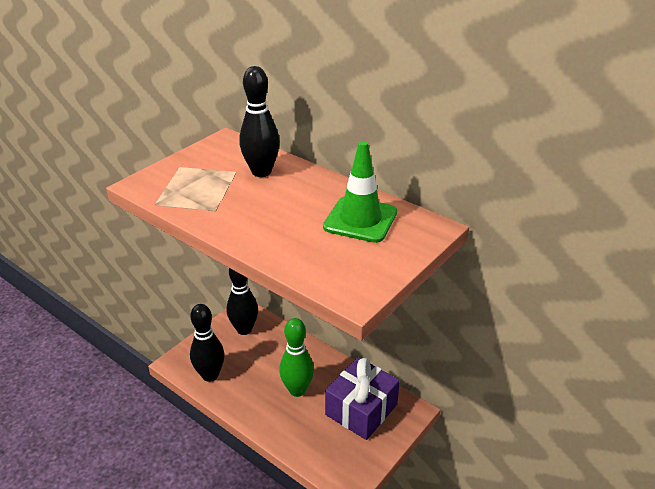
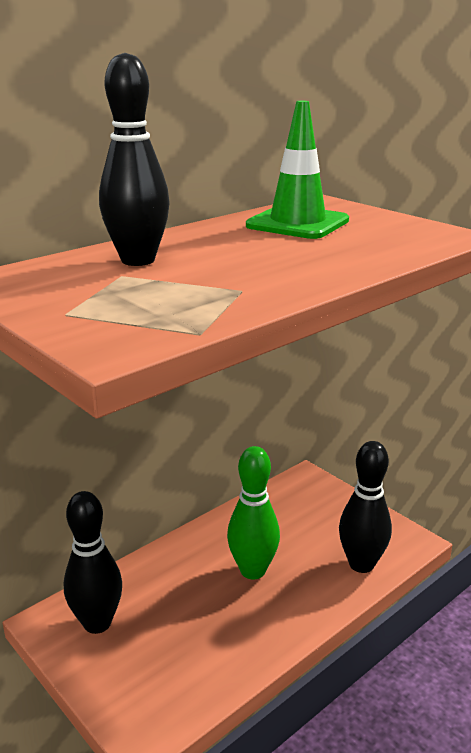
camera: 80 degrees left, 10 degrees down
(210, 375) = (194, 676): black bowling pin -> black bowling pin (361, 564)
(361, 409) = (299, 515): purple gift -> none

